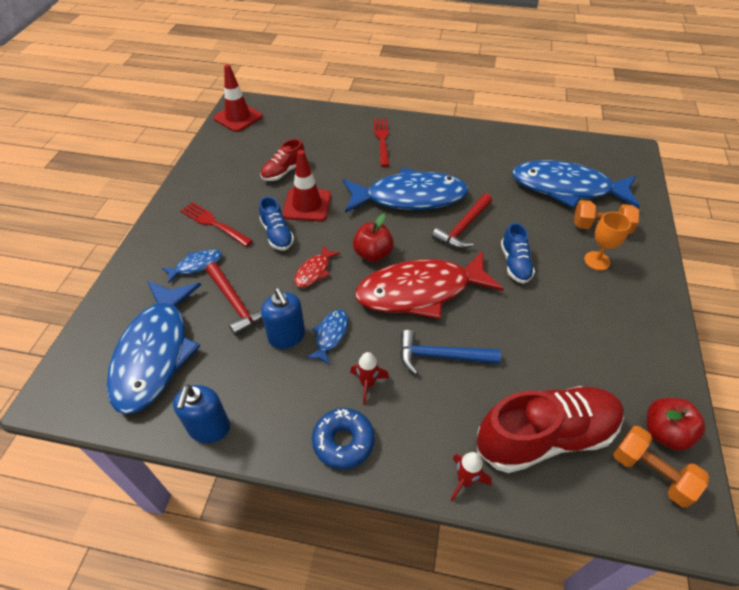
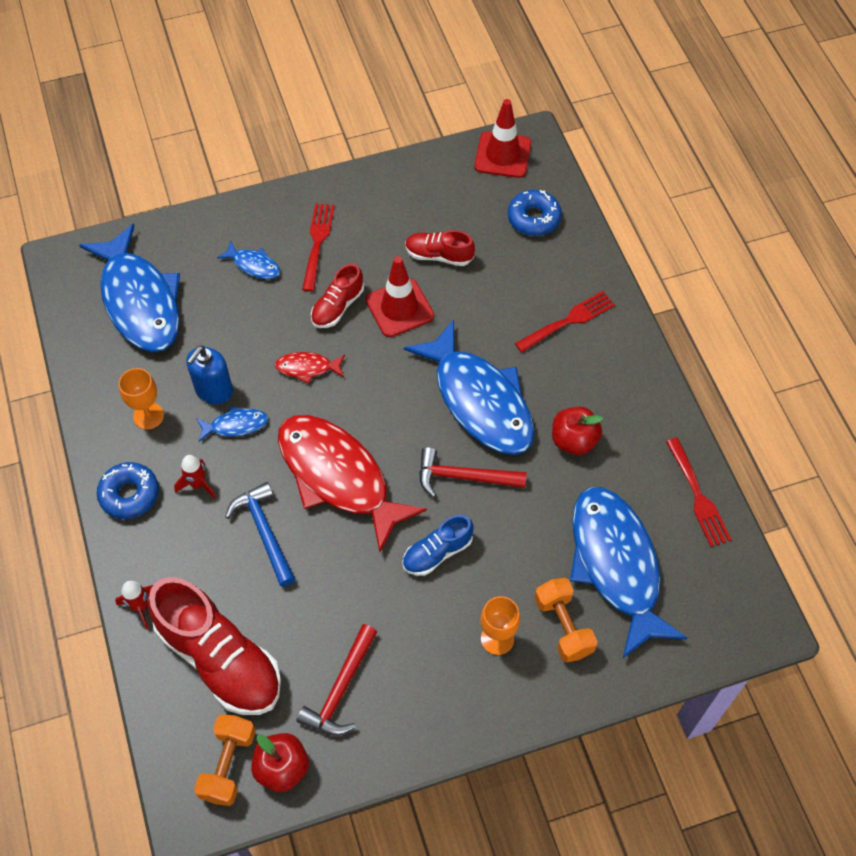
camera: 60 degrees right, 10 degrees up
(155, 352) = (139, 300): blue fish -> blue fish turned 90 degrees counterclockwise
(209, 428) = (90, 388): blue soap dispenser -> none
(236, 303) = (228, 326): red hammer -> red hammer (341, 689)
(274, 393) = (148, 416): none -> orange goblet
(277, 234) = (337, 307): blue shoe -> red shoe
(296, 124) = (533, 218): none -> blue donut
(373, 254) = (365, 408): red apple -> red apple (574, 441)
(537, 140) = (698, 496): none -> red fork

